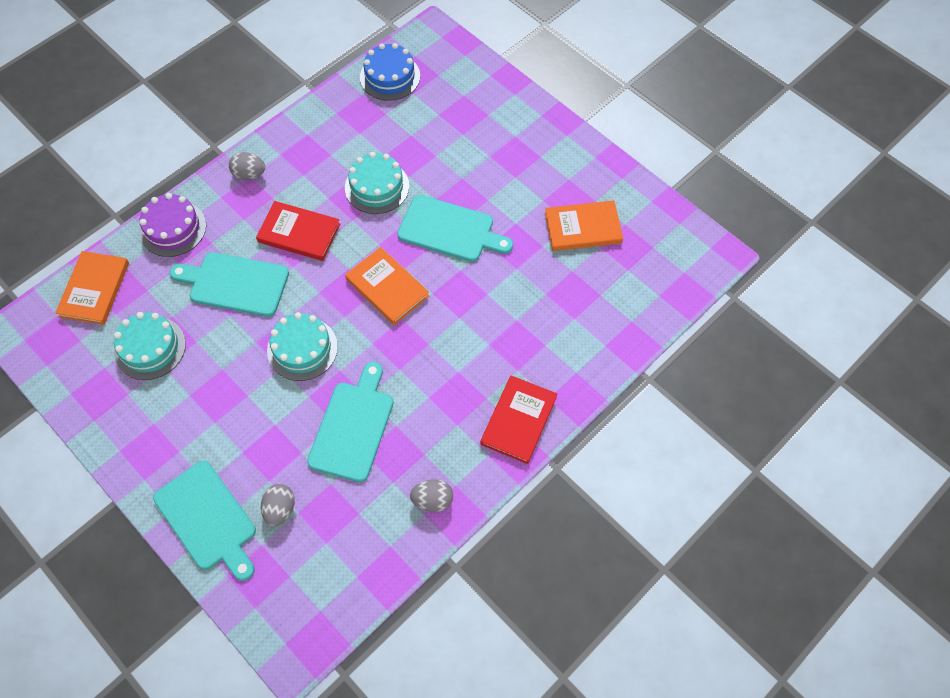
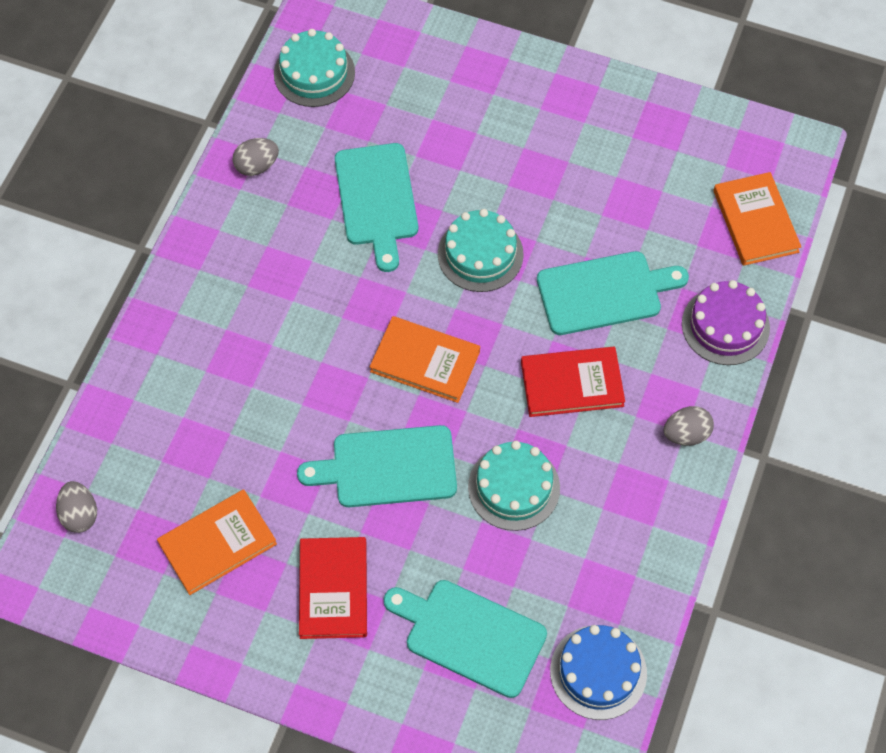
camera: 155 degrees right, 0 degrees up
(150, 348) = (645, 188): turquoise cake -> turquoise cake (314, 73)
(208, 519) = (469, 66): turquoise cutting board -> turquoise cutting board (469, 635)
(280, 509) = (405, 100): grey egg -> grey egg (80, 514)
(519, 420) = (201, 276): red book -> red book (333, 589)

